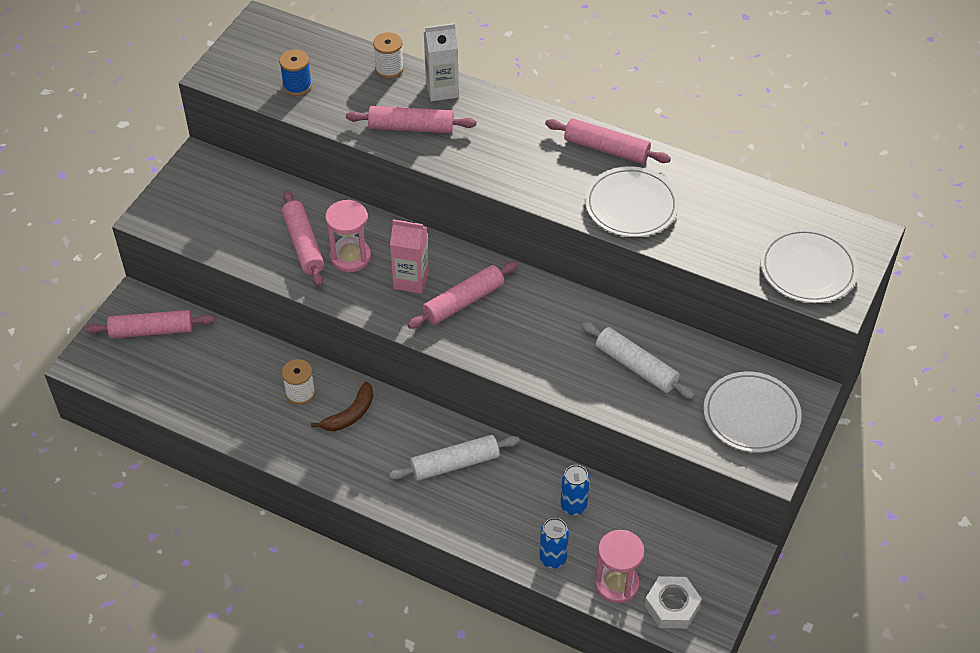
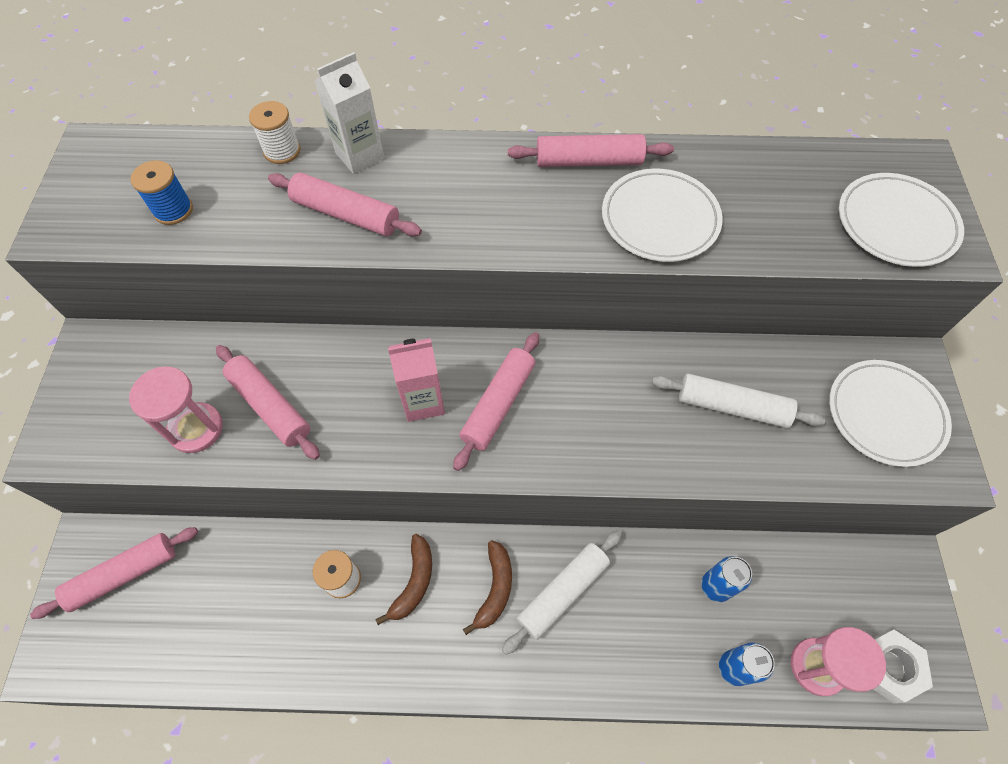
camera: 25 degrees left, 10 degrees up
(350, 257) = (336, 400): pink hourglass -> pink hourglass (196, 429)
(406, 441) = (495, 588): none -> brown banana
(411, 127) = (346, 214): pink rolling pin -> pink rolling pin turned 45 degrees clockwise

